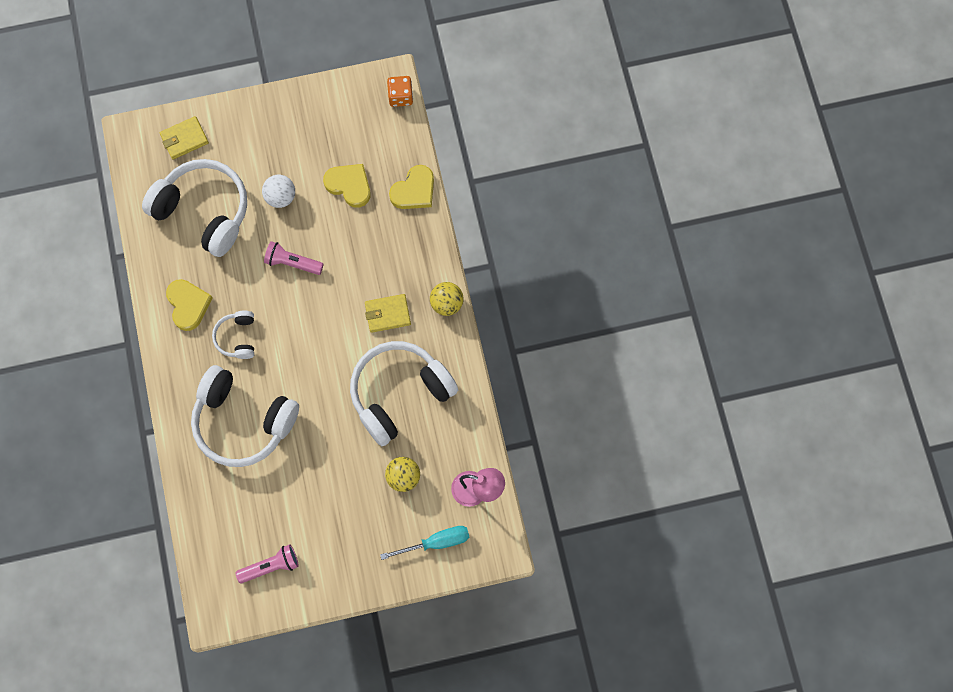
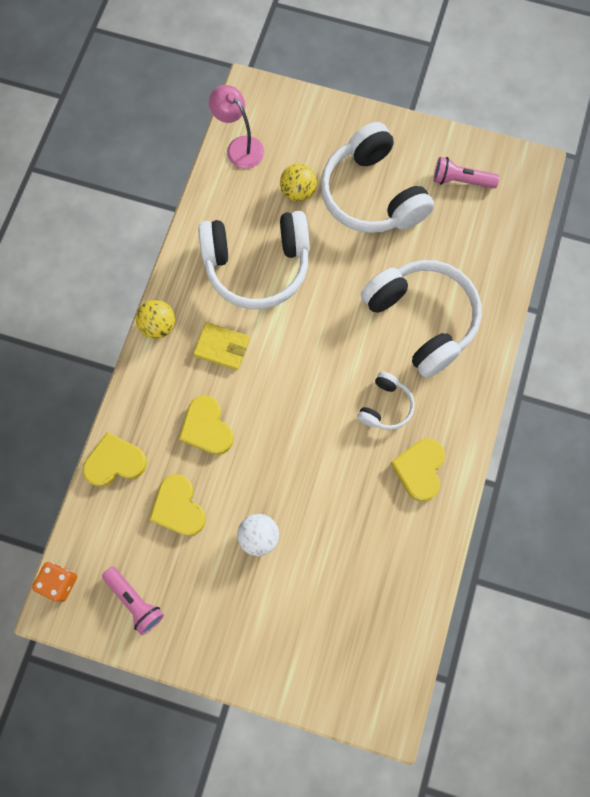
camera: 150 degrees left, 0 degrees up
(184, 139) = (329, 673): yellow wallet -> none
(204, 211) = (351, 568): white headphones -> white headphones (371, 195)
(292, 263) = (287, 454): pink flashlight -> pink flashlight (135, 601)
(362, 249) = (207, 428): none -> yellow heart
(436, 542) = (302, 125): turquoise screwdriver -> none

